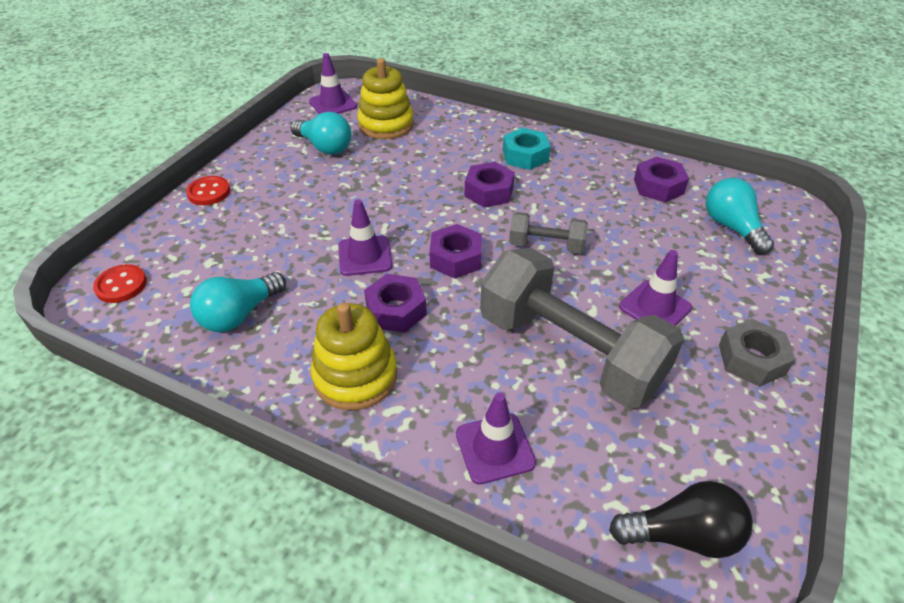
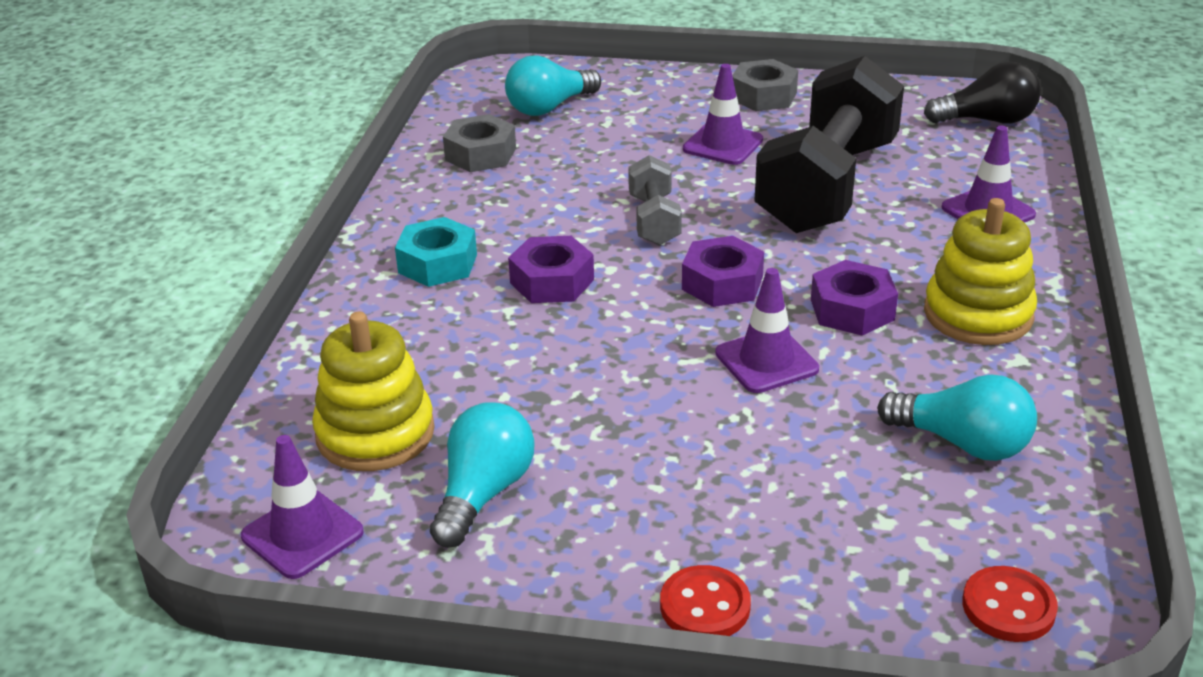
camera: 105 degrees left, 10 degrees down
(569, 351) = (827, 186): grey dumbbell -> black dumbbell
(658, 186) = (480, 154): purple nut -> grey nut
(682, 534) = (987, 120): black light bulb -> black light bulb turned 105 degrees clockwise

